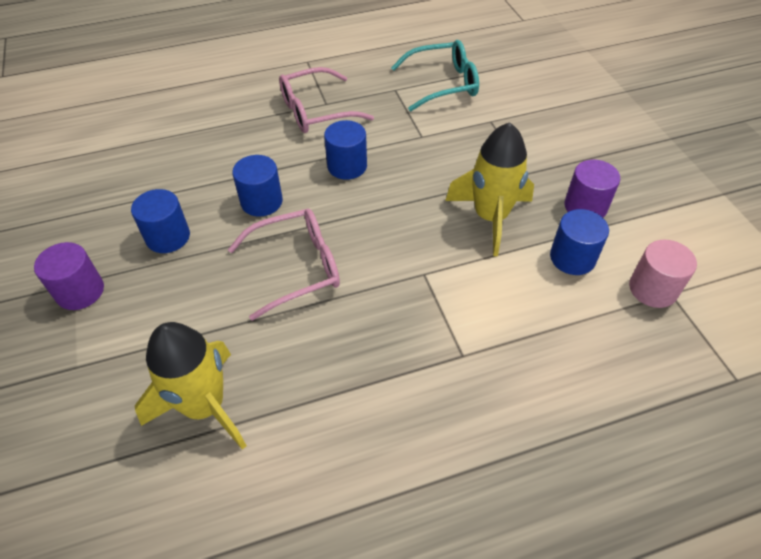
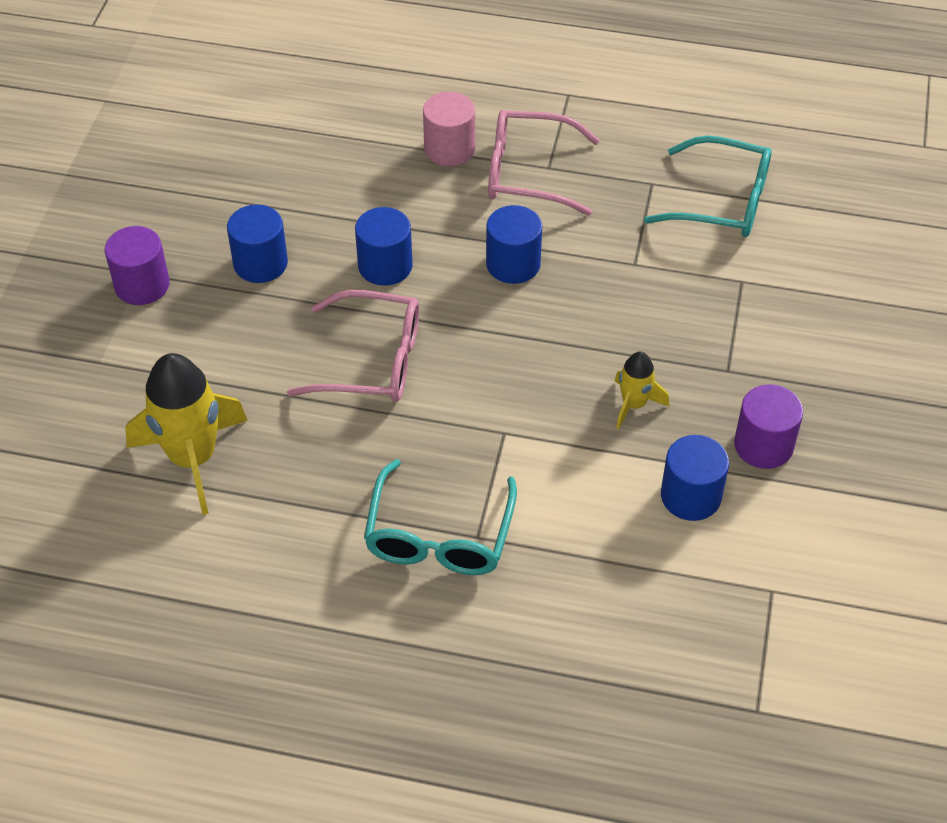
camera: 30 degrees right, 0 degrees up
(436, 369) = (439, 536): none -> turquoise glasses
(490, 217) = (634, 404): yellow rocket -> yellow rocket, size x0.52
(652, 289) = (754, 575): pink cylinder -> pink cylinder (449, 149)

